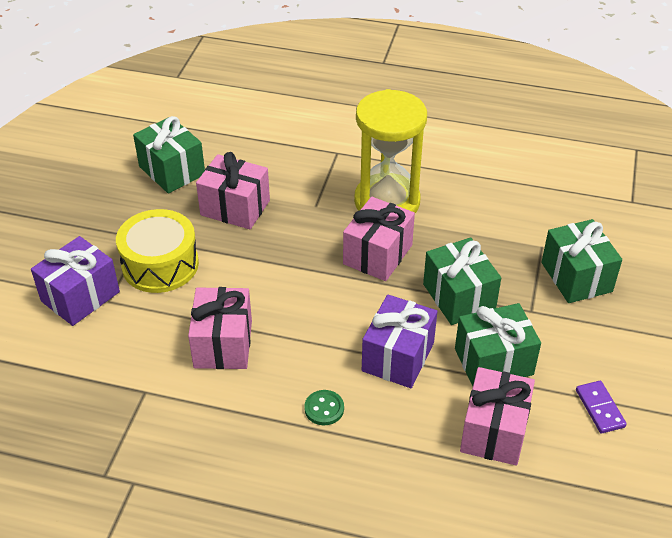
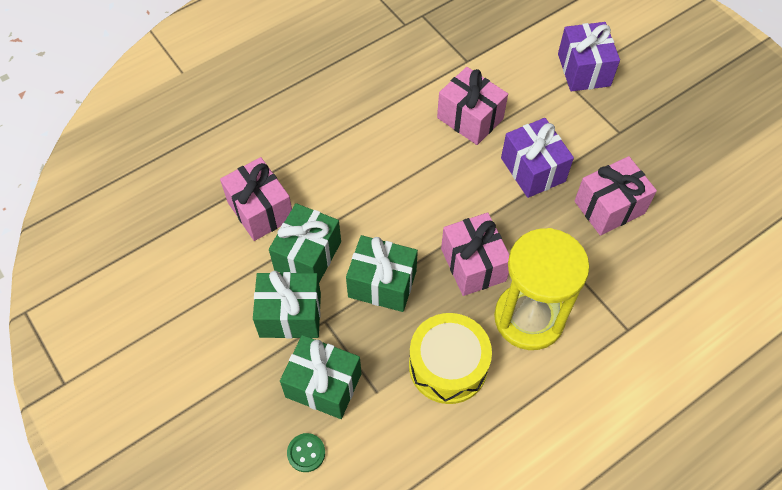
camera: 130 degrees right, 15 degrees up
(160, 264) = (580, 127): yellow drum -> yellow drum (448, 366)
(172, 170) = (693, 193): green gift -> green gift (290, 315)
(324, 409) = (367, 136): green button -> green button (306, 453)
(398, 357) = (367, 204): purple gift -> purple gift (533, 169)
(600, 408) = (211, 285): purple domino -> none

